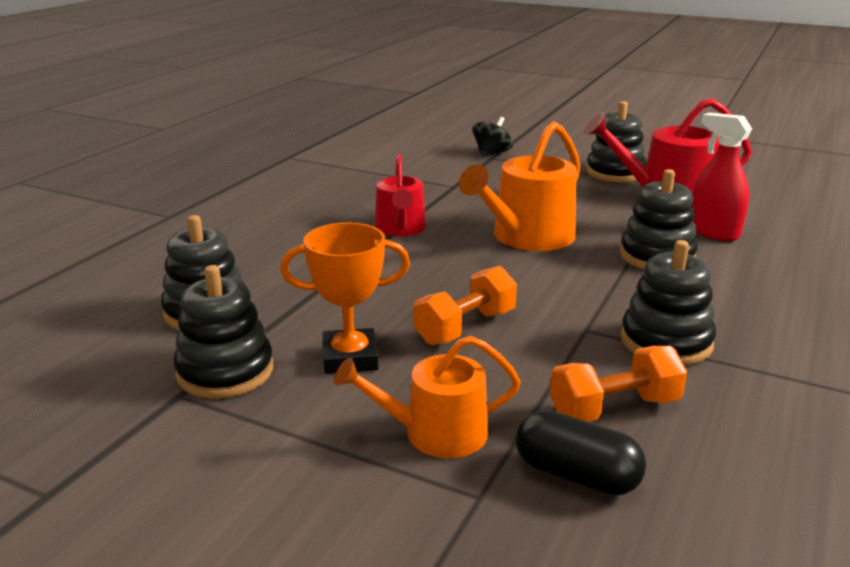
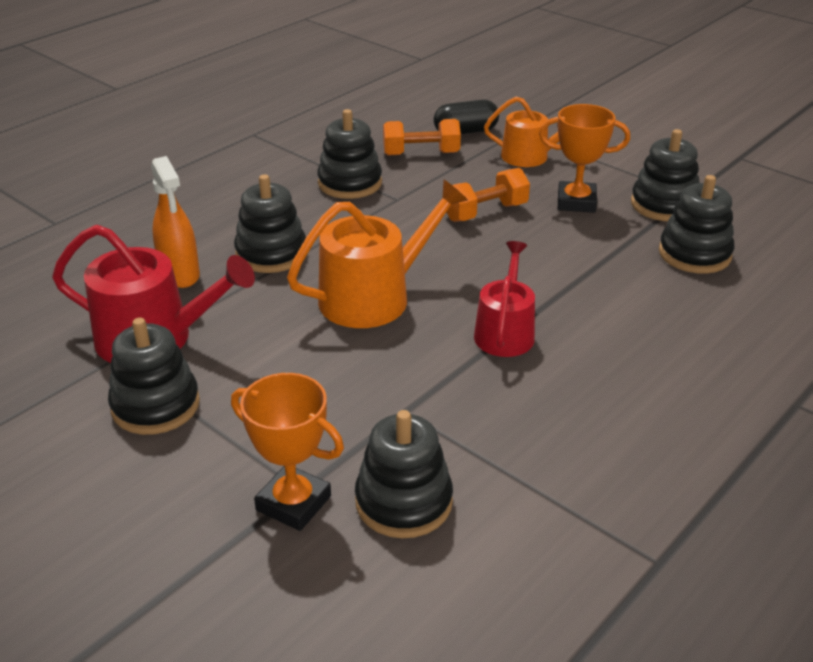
camera: 165 degrees left, 10 degrees up
(432, 159) = (403, 502): none -> black stacking toy
(491, 153) = (293, 503): black spinning top -> orange trophy
(576, 475) = (465, 131): black capsule -> black capsule turned 60 degrees counterclockwise
(713, 232) = (180, 274): red spray bottle -> orange spray bottle

